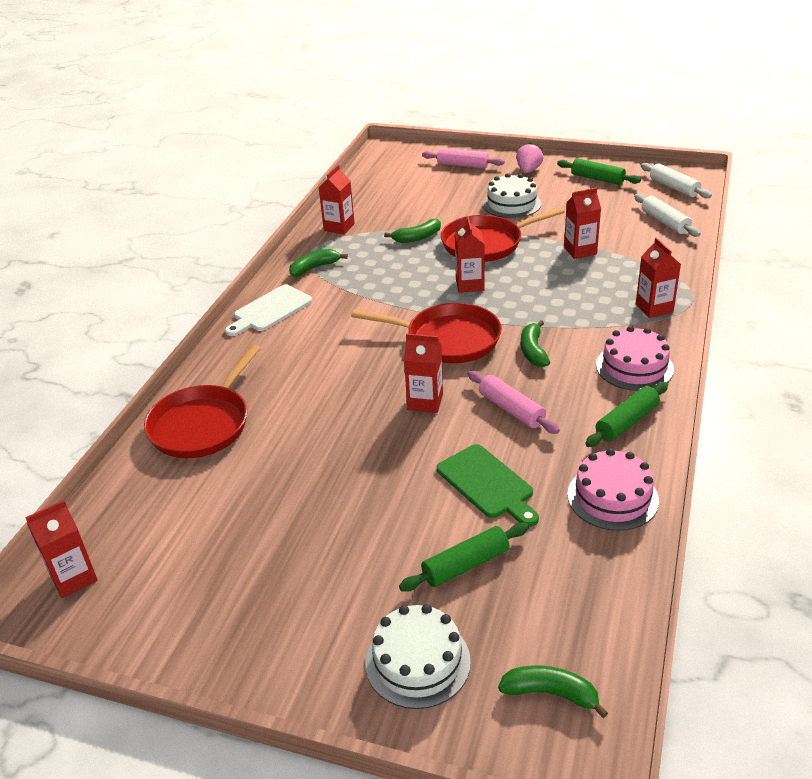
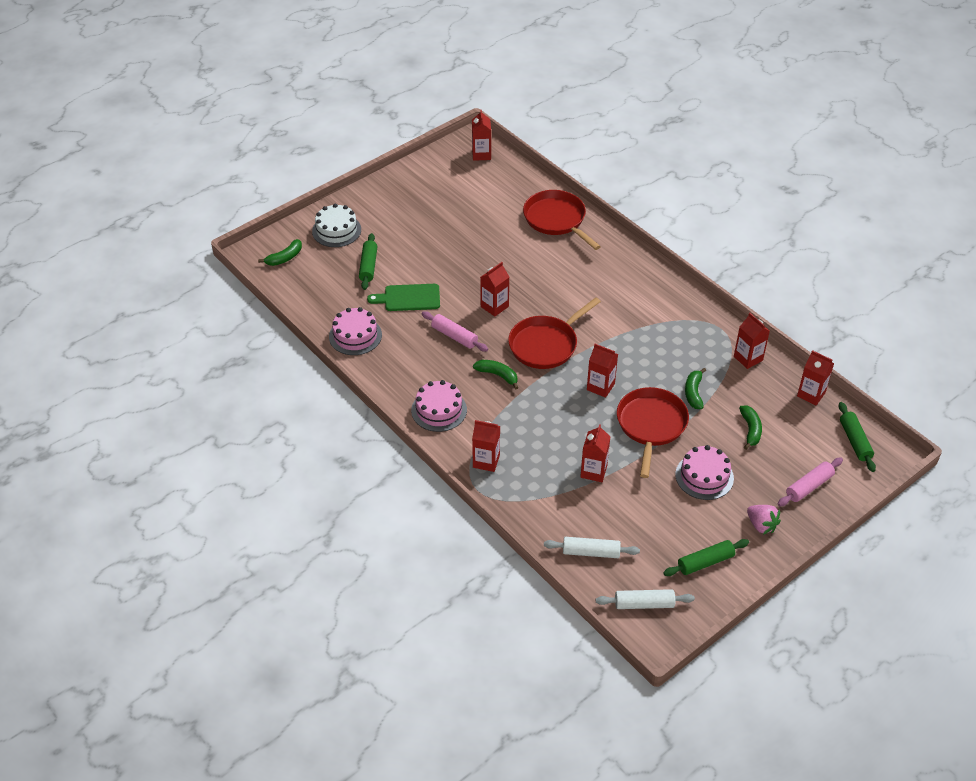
camera: 120 degrees right, 10 degrees up
(270, 310) = (654, 282): white cutting board -> none
(314, 268) = (693, 322): green banana -> green banana (750, 430)
(354, 190) = (811, 394): none -> red carton
(511, 204) = (704, 476): white cake -> pink cake
(511, 409) = (454, 336): pink rolling pin -> pink rolling pin turned 45 degrees clockwise
(627, 422) = (398, 375): green rolling pin -> green rolling pin (854, 441)

